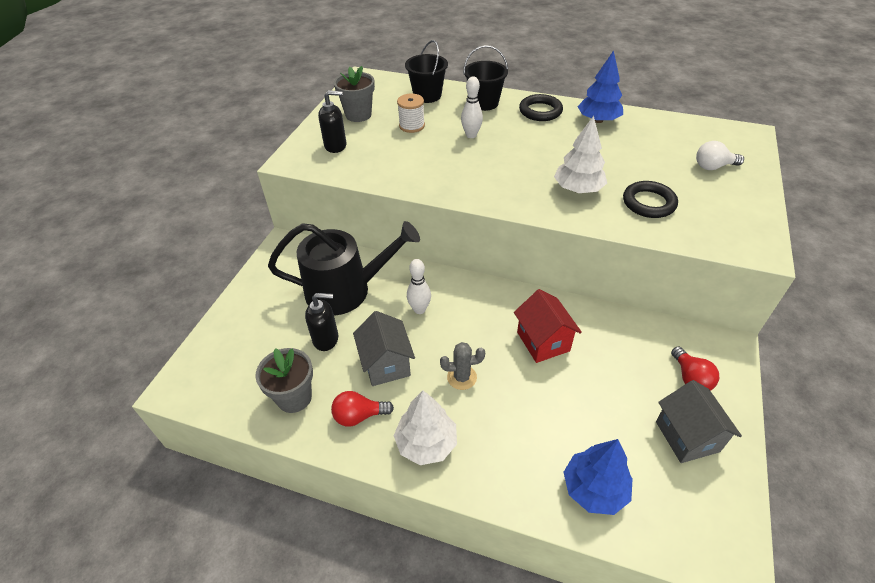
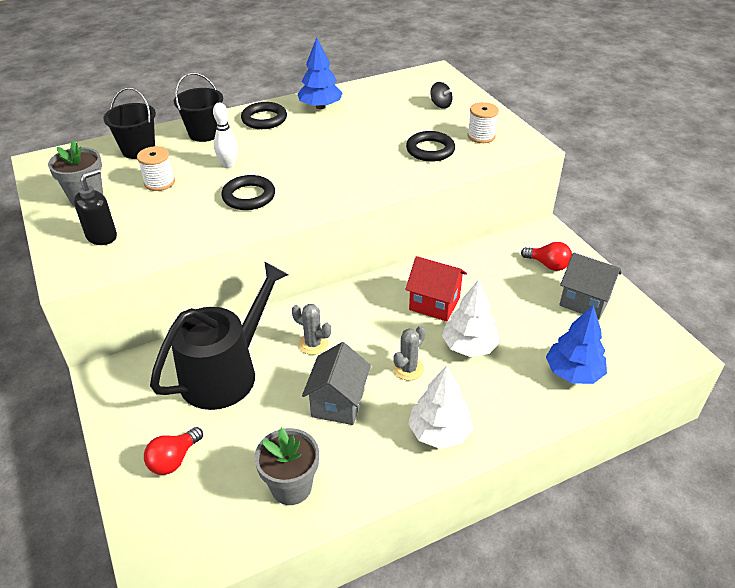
camera: 45 degrees left, 5 degrees down
(326, 339) = (259, 422): black soap dispenser -> none
(359, 416) = (365, 455): red light bulb -> red light bulb (174, 460)
(386, 364) = (338, 403): grey house -> grey house turned 75 degrees clockwise
(419, 309) = (313, 344): white bowling pin -> grey cactus
(455, 166) = (249, 196): none -> black ring
(578, 189) = (370, 165): white tree -> white tree (469, 346)
(713, 167) = (440, 105): white light bulb -> black spinning top
(717, 215) = (481, 136): none -> white spool

